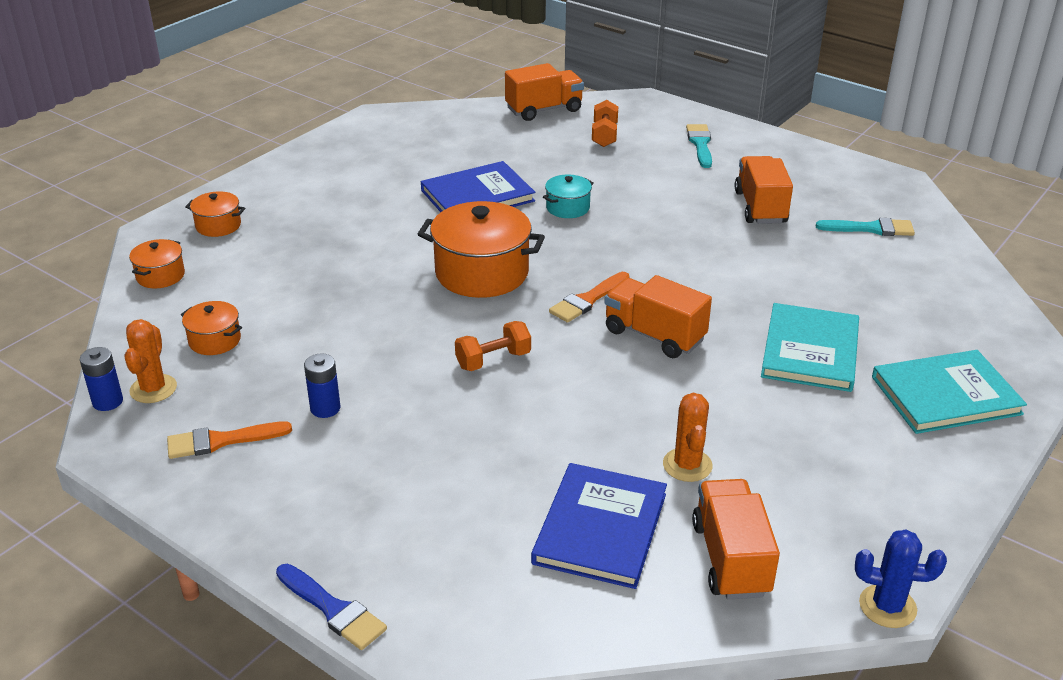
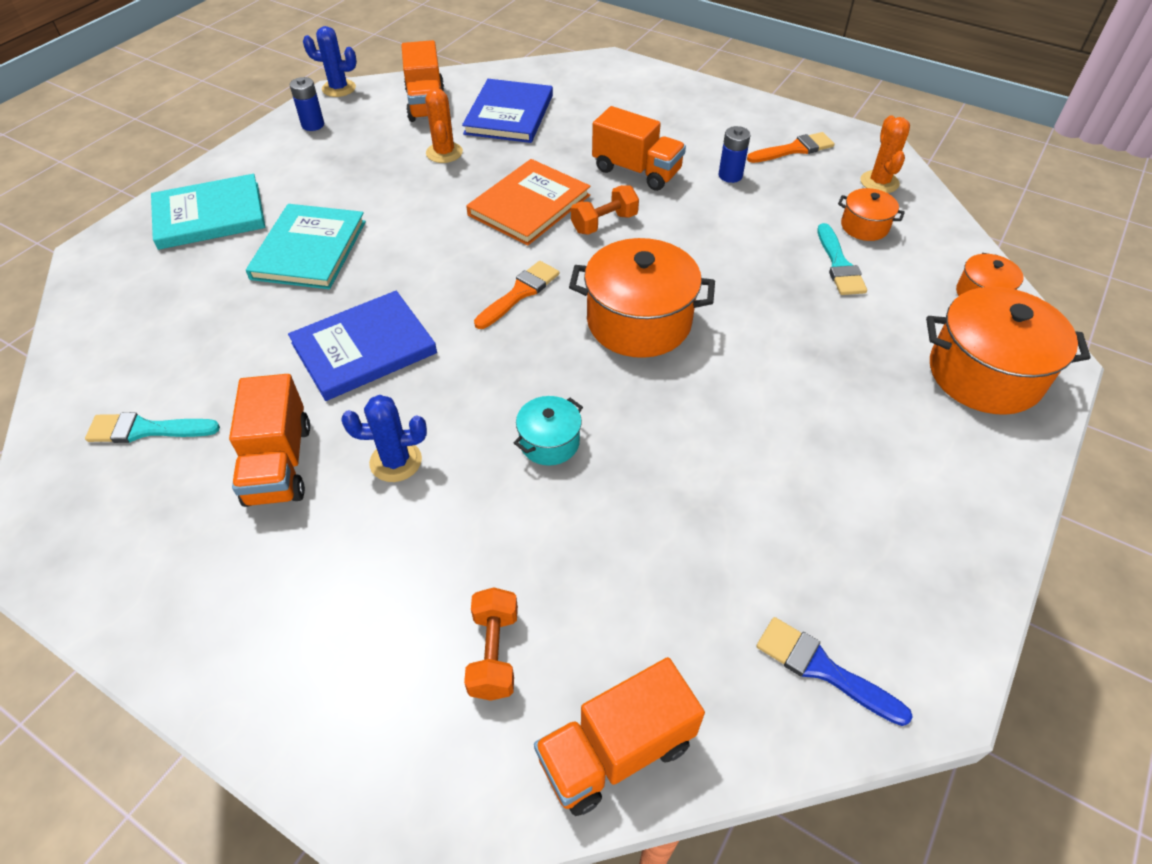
camera: 175 degrees right, 15 degrees up
(107, 402) = (906, 171): blue battery -> blue battery (313, 125)
(218, 225) = (984, 374): orange pot -> orange pot, size x1.97
(333, 609) = (664, 72): blue brush -> blue brush (823, 669)
(477, 196) = (679, 459): blue book -> blue book (364, 348)
(575, 385) = (529, 205): none -> orange book
(654, 335) = (455, 256): orange truck -> orange truck (636, 171)
(677, 204) = (396, 461): none -> blue cactus
(700, 144) = (323, 636): turquoise brush -> turquoise brush (839, 264)

